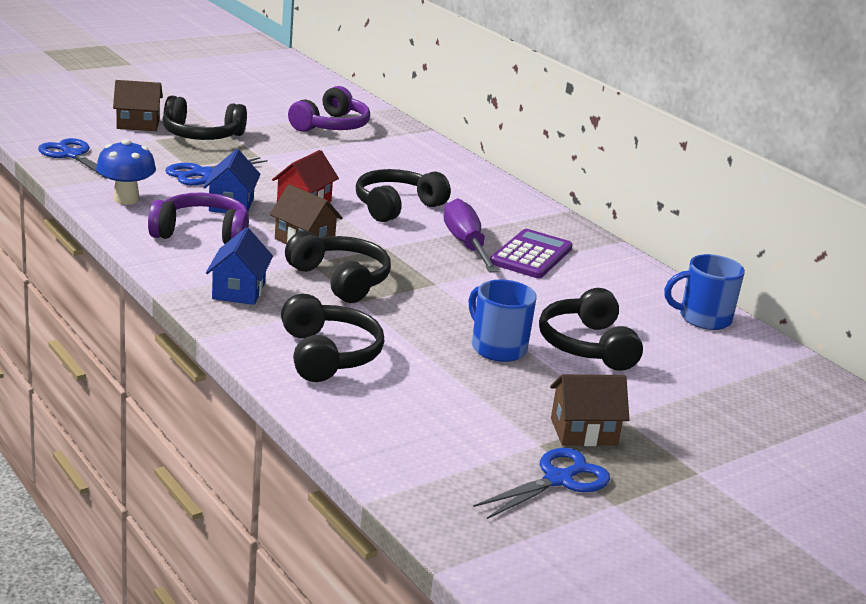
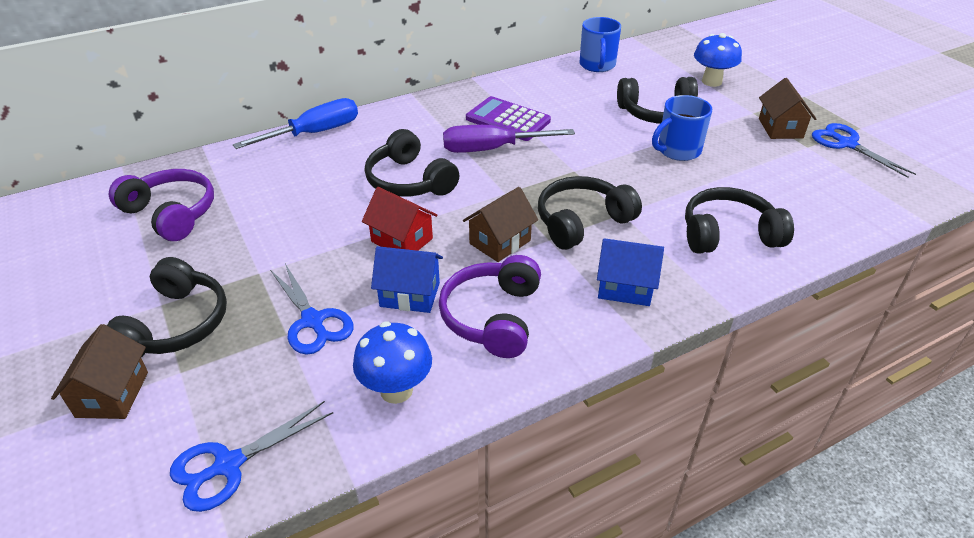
camera: 80 degrees left, 15 degrees up
(470, 169) = (315, 133): none -> blue screwdriver
(702, 398) = (711, 81): none -> blue mushroom

